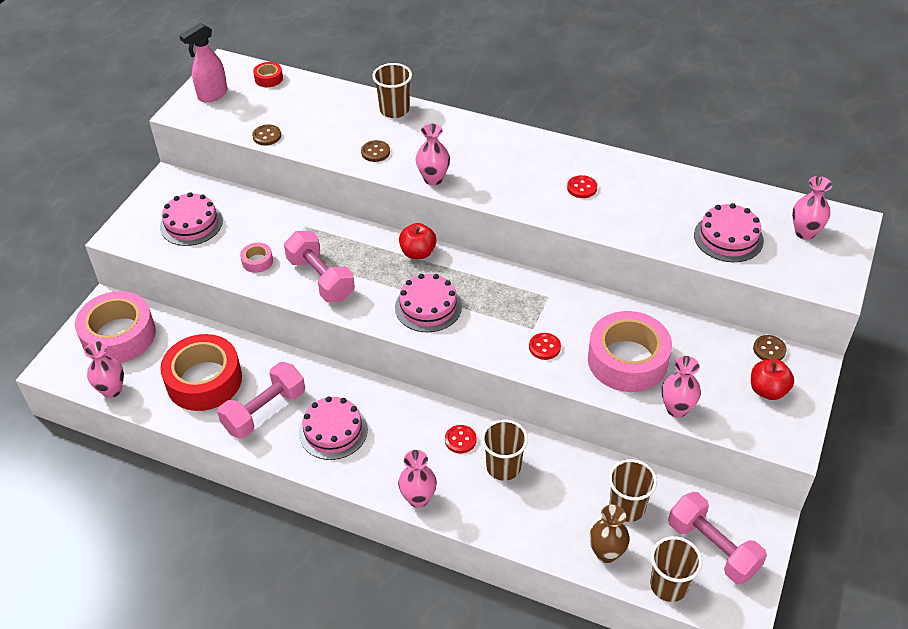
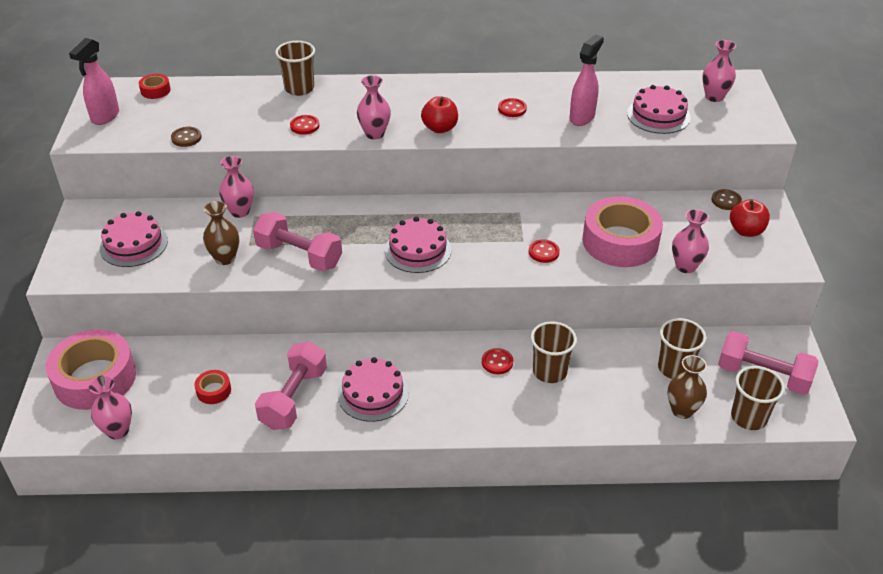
camera: 25 degrees left, 5 degrees down
(204, 380) = (213, 391): red tape -> red tape, size x0.42
(257, 261) = (225, 258): pink tape -> brown vase
(375, 152) = (304, 126): brown button -> red button
(418, 253) = (379, 209): red apple -> red apple (440, 128)
(418, 498) = (490, 424): pink vase -> pink vase (240, 211)
(646, 217) = (582, 117): none -> pink spray bottle

